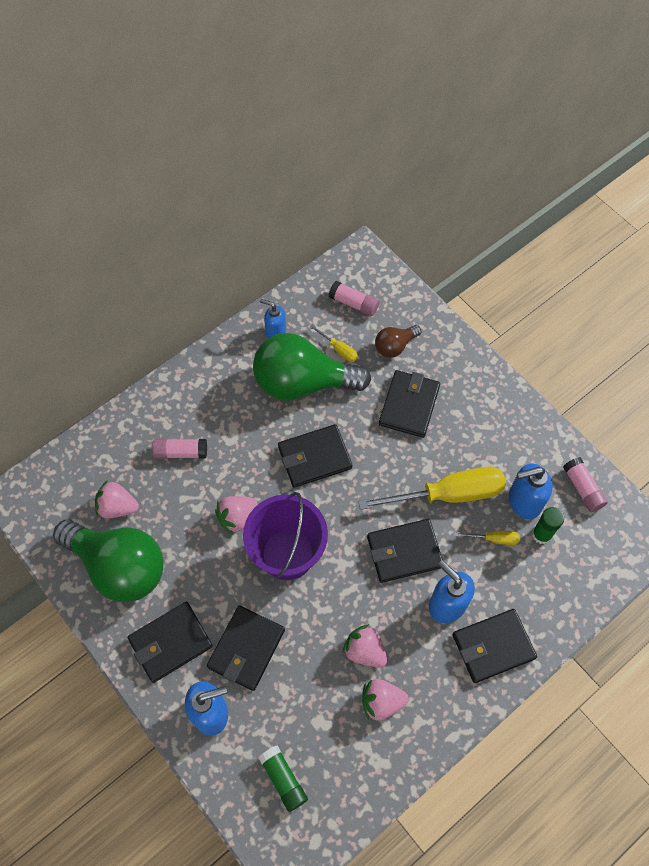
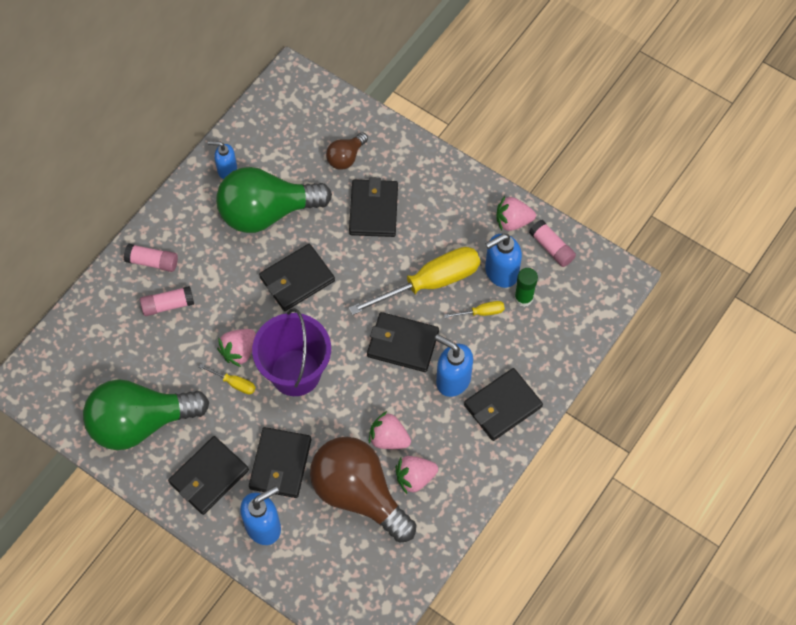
camera: 15 degrees left, 0 degrees up
(117, 507) = (122, 369): pink strawberry -> pink strawberry (513, 221)
(119, 567) = (140, 423): green light bulb -> green light bulb turned 150 degrees clockwise
(283, 779) = (344, 564): green glue stick -> none
(318, 703) = (359, 494): none -> brown light bulb
(339, 349) = (293, 173): yellow screwdriver -> yellow screwdriver (234, 383)
(353, 303) = (295, 125): pink glue stick -> pink glue stick (152, 262)
(404, 552) = (402, 344): black wallet -> black wallet turned 45 degrees clockwise

